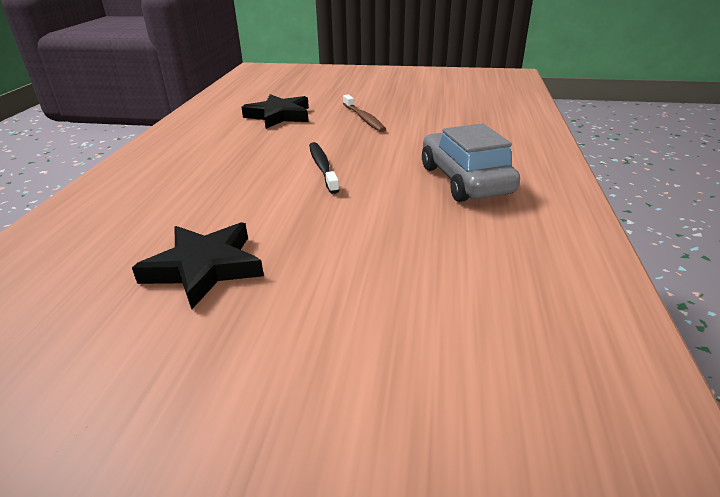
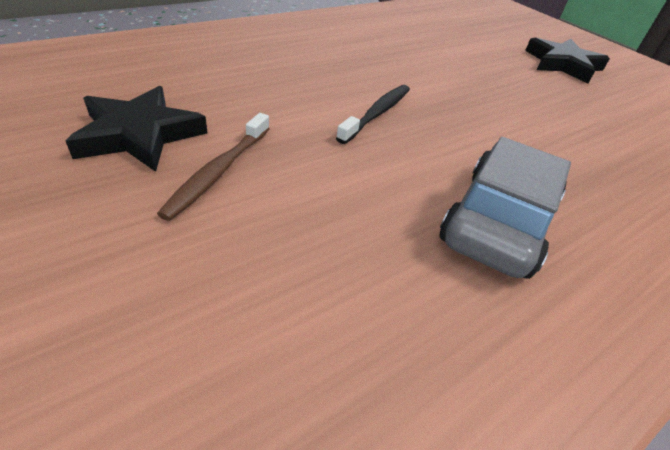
camera: 40 degrees right, 10 degrees up
(279, 116) = (428, 48): black star -> black star (562, 64)
(364, 118) = (506, 91): brown toothbrush -> brown toothbrush (218, 171)

